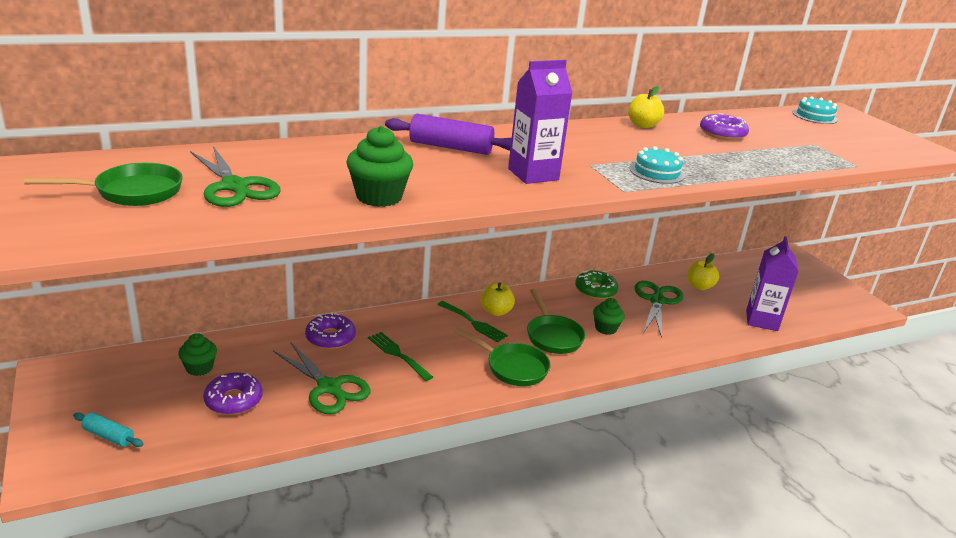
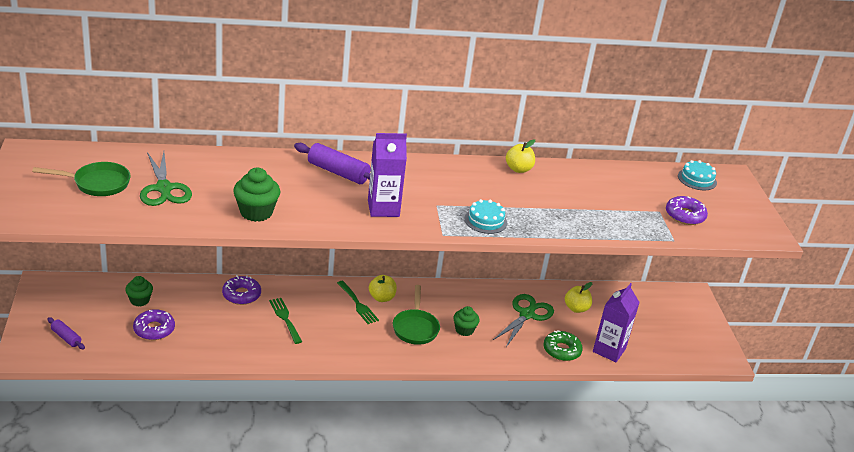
camera: 15 degrees right, 5 degrees up
(109, 436) = (66, 337): turquoise rolling pin -> purple rolling pin
(329, 387) = (223, 334): green scissors -> none
(512, 367) = (367, 347): green pan -> none
(595, 290) = (478, 295): green donut -> green donut (561, 350)
(722, 134) = (583, 188): purple donut -> purple donut (685, 215)

